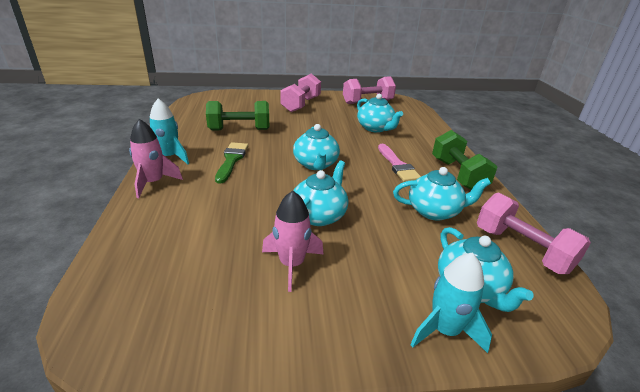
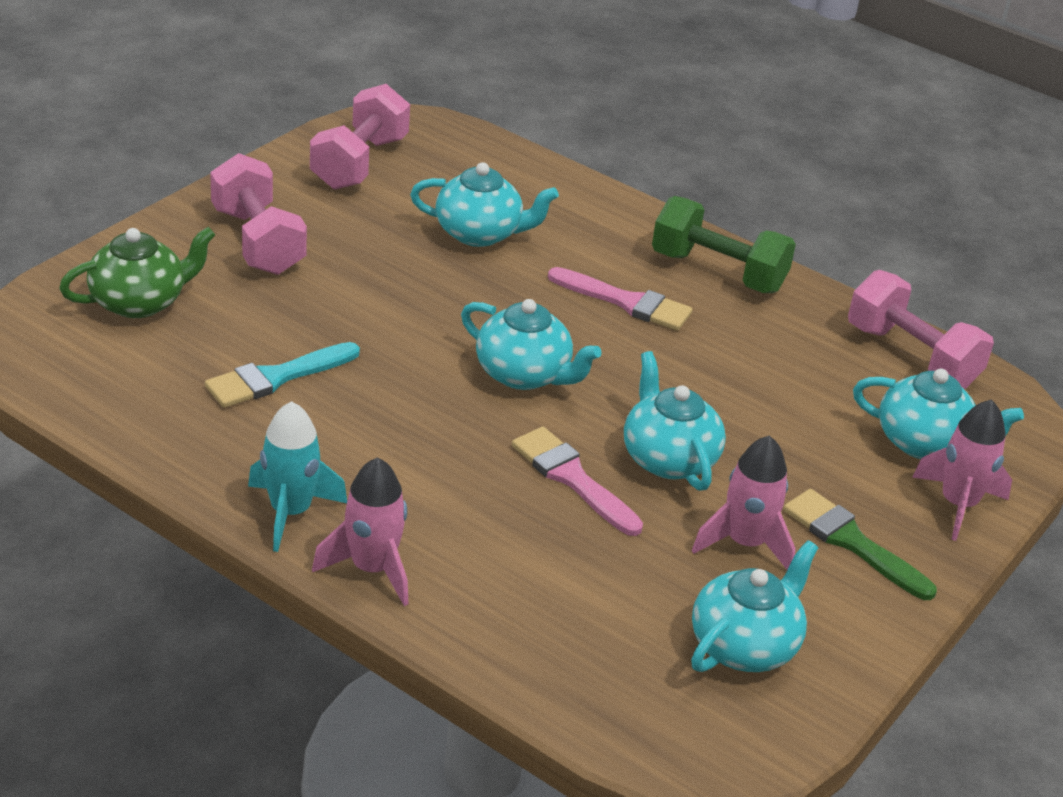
camera: 50 degrees left, 5 degrees up
(231, 160) = (396, 450): green brush -> green brush (852, 542)
(239, 130) = (276, 377): green dumbbell -> turquoise brush
(243, 103) = (140, 302): none -> green teapot
(269, 199) = (572, 478): none -> pink brush
(434, 211) = (773, 359): turquoise teapot -> turquoise teapot (745, 645)
(445, 330) = (958, 504): turquoise rocket -> pink rocket
(521, 249) = (911, 357): pink dumbbell -> pink dumbbell turned 45 degrees clockwise

